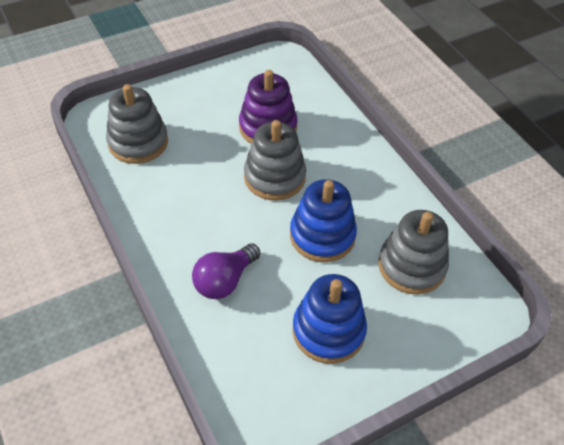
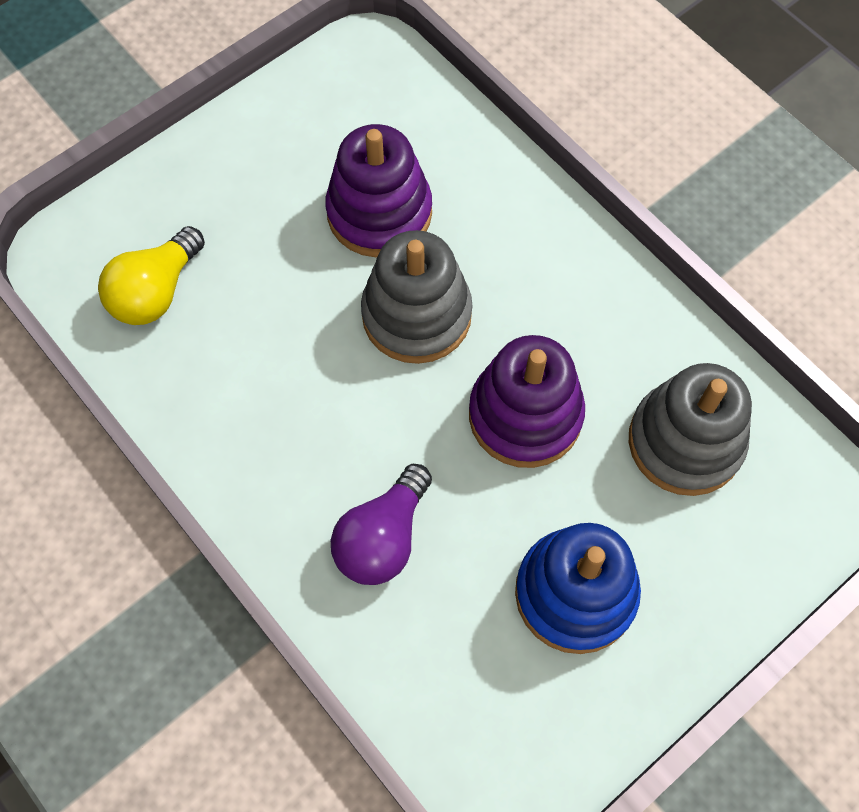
camera: 10 degrees left, 15 degrees up
(138, 142) = (156, 292): grey stacking toy -> yellow light bulb
(322, 236) = (525, 415): blue stacking toy -> purple stacking toy

